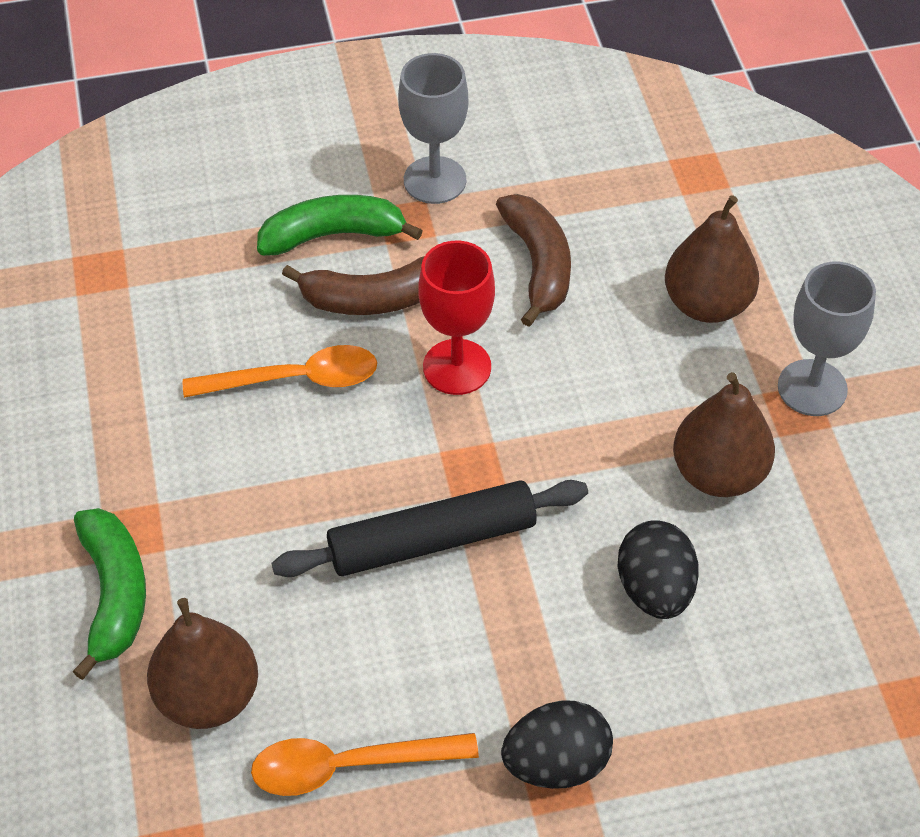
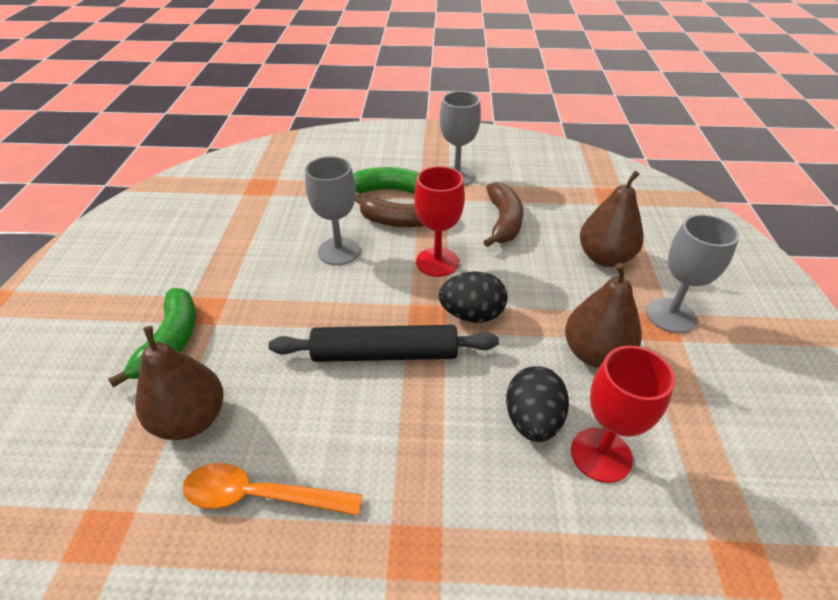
camera: 15 degrees right, 10 degrees down
(295, 379) = (339, 251): orange spoon -> grey goblet
(556, 763) = (419, 537): black egg -> black egg (472, 315)
(746, 614) = (601, 454): none -> red goblet

